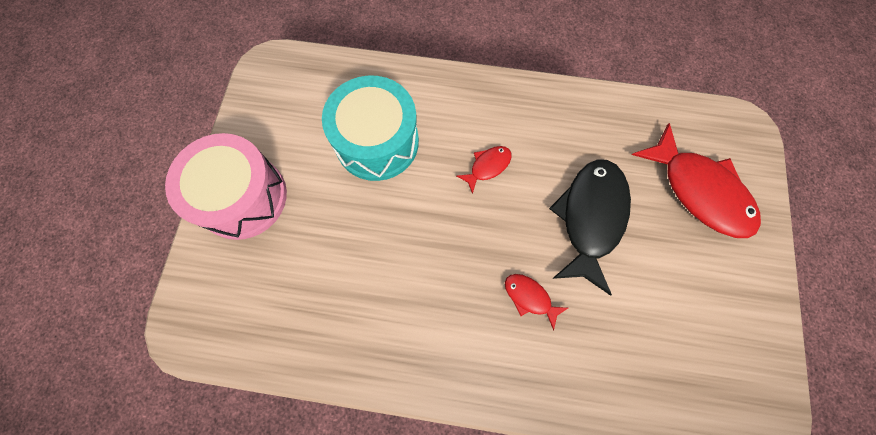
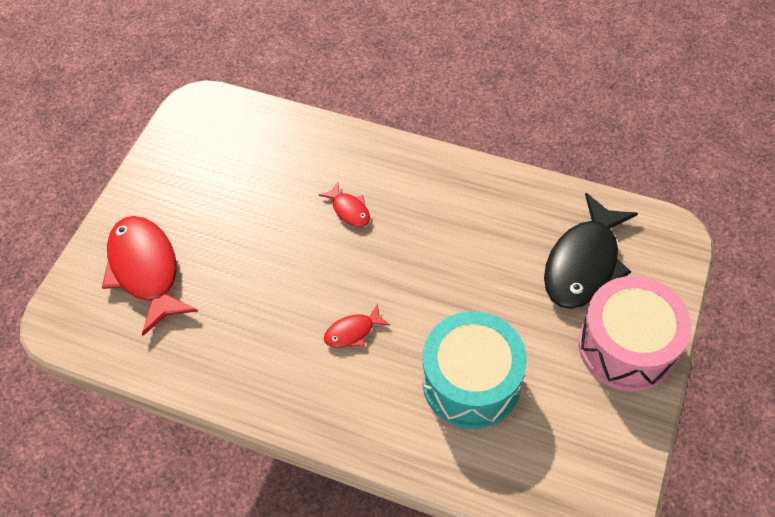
camera: 165 degrees left, 15 degrees down
(590, 218) = (266, 264): black fish -> black fish (584, 263)

